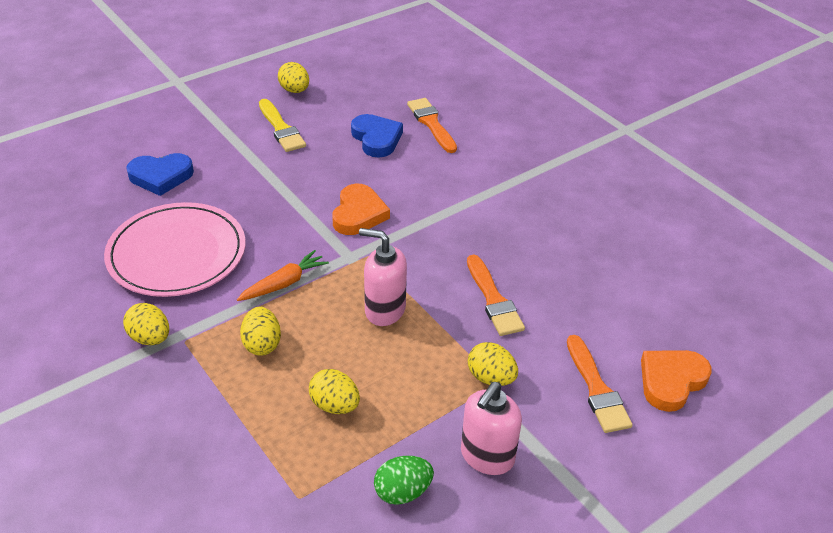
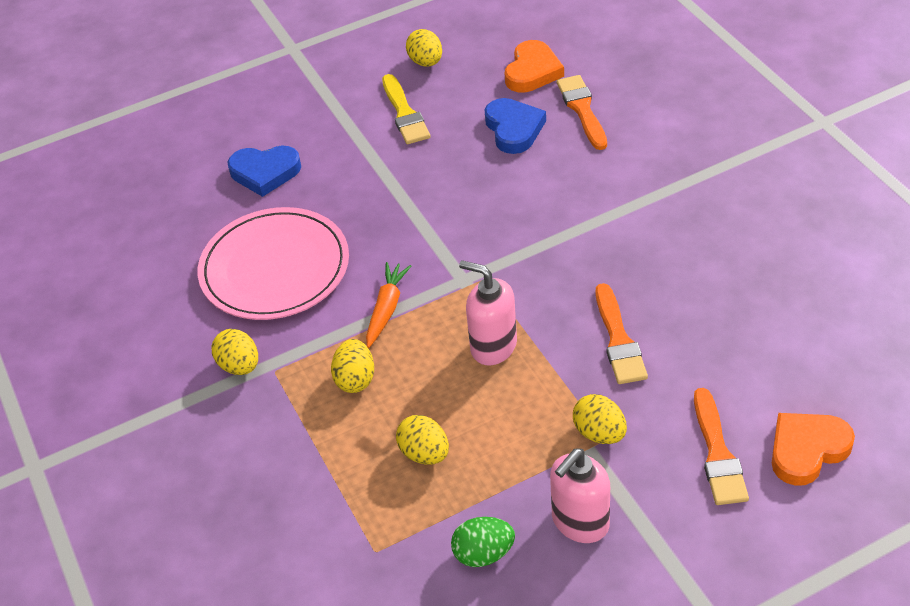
camera: 15 degrees right, 5 degrees up
(284, 283) = (386, 309): orange carrot -> orange carrot turned 45 degrees counterclockwise
(358, 214) = (480, 226): orange heart -> orange heart (532, 71)

